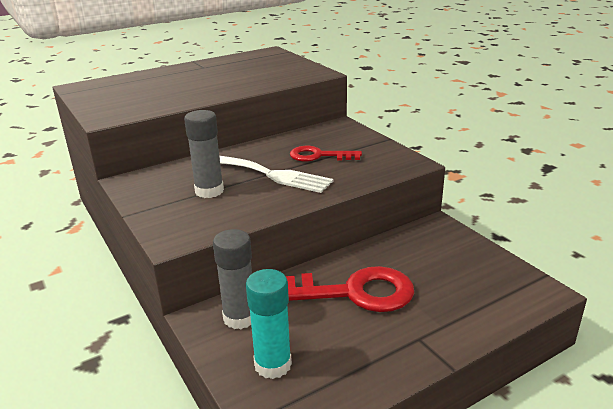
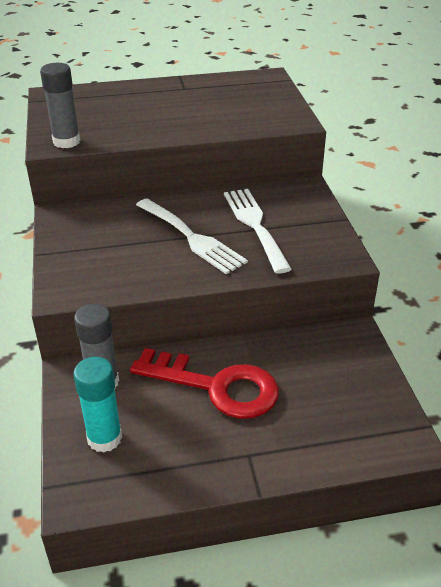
camera: 20 degrees right, 10 degrees up
(209, 191) = (123, 244): grey glue stick -> grey glue stick (66, 142)
(319, 156) = (255, 225): red key -> white fork

